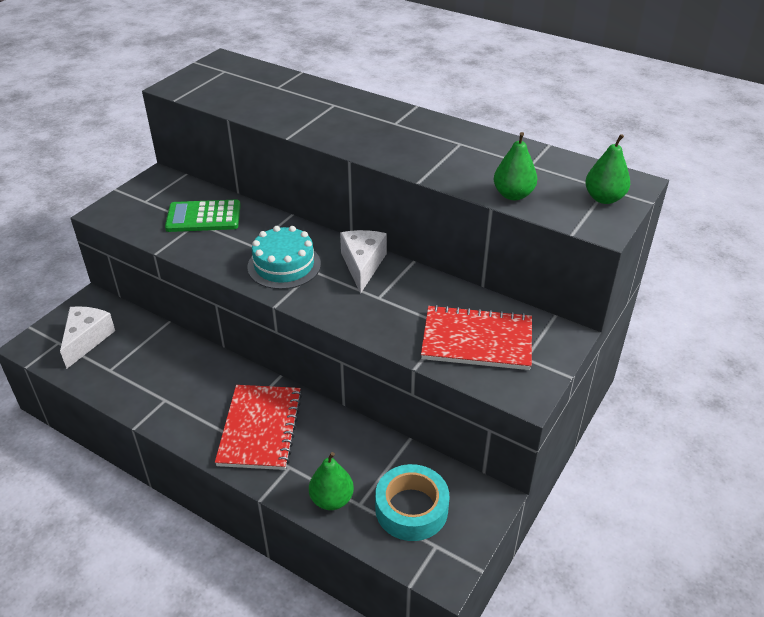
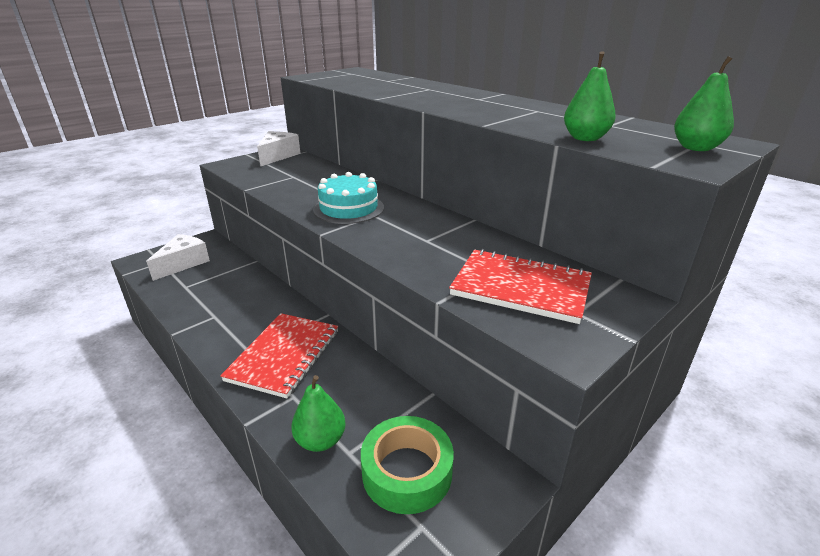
camera: 15 degrees right, 10 degrees down
(203, 217) = (301, 174): green calculator -> none
(362, 265) = (422, 216): white cheese -> white cheese (278, 156)
(411, 509) = (407, 472): turquoise tape -> green tape

